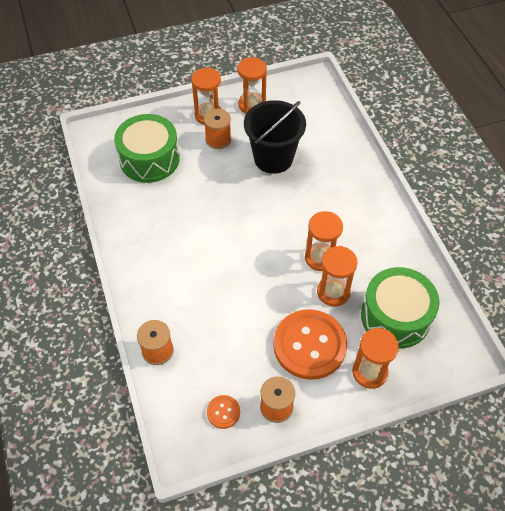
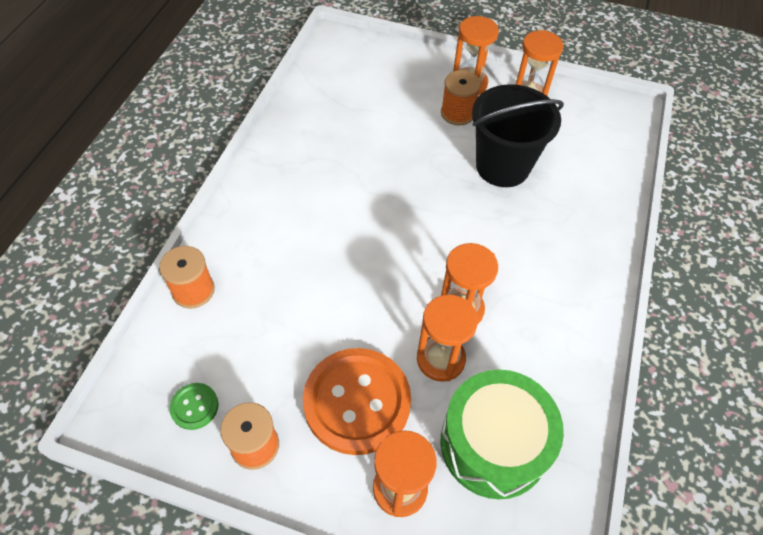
camera: 35 degrees right, 0 degrees up
(149, 159) = (367, 93): green drum -> none
(223, 412) = (194, 406): orange button -> green button

